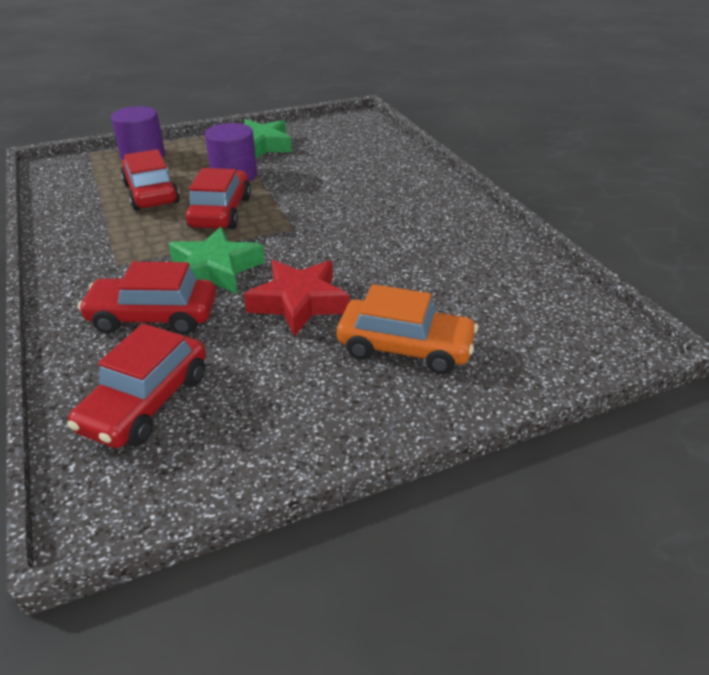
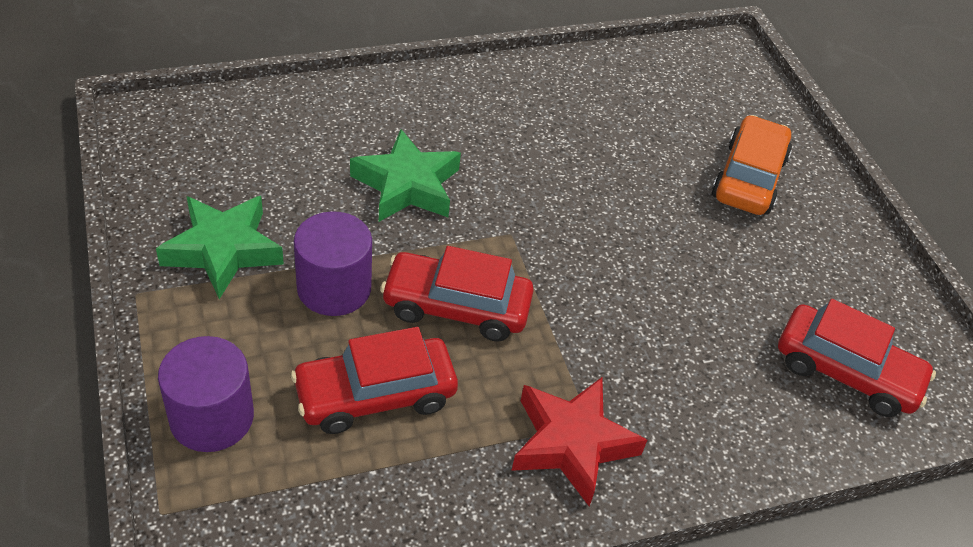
camera: 90 degrees left, 10 degrees up
(153, 317) = (708, 373): red car -> none
(215, 270) = (609, 316): green star -> green star (407, 185)
(299, 303) = (678, 244): red star -> red star (572, 444)

